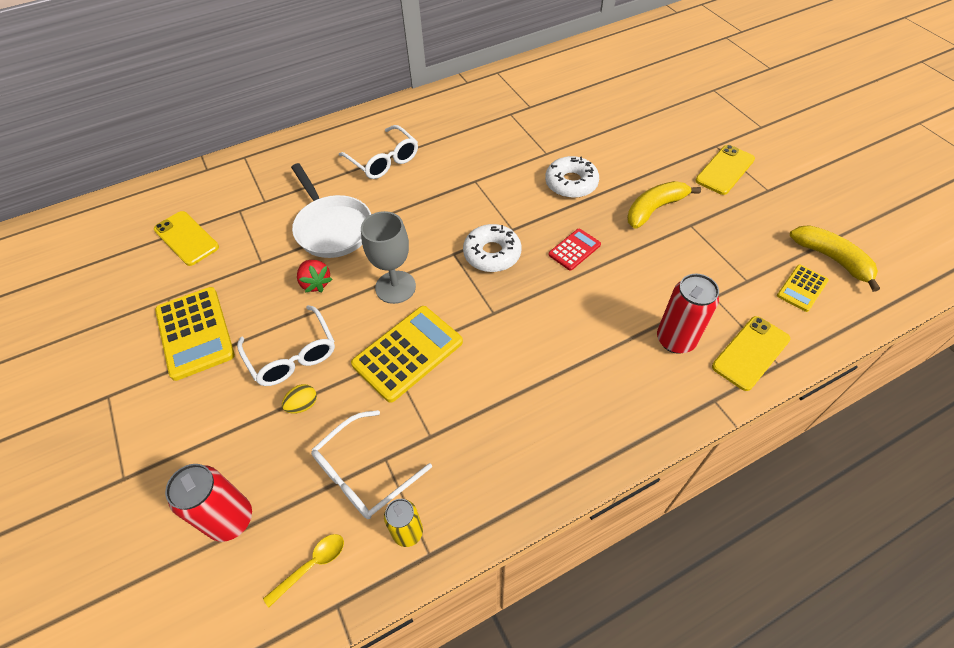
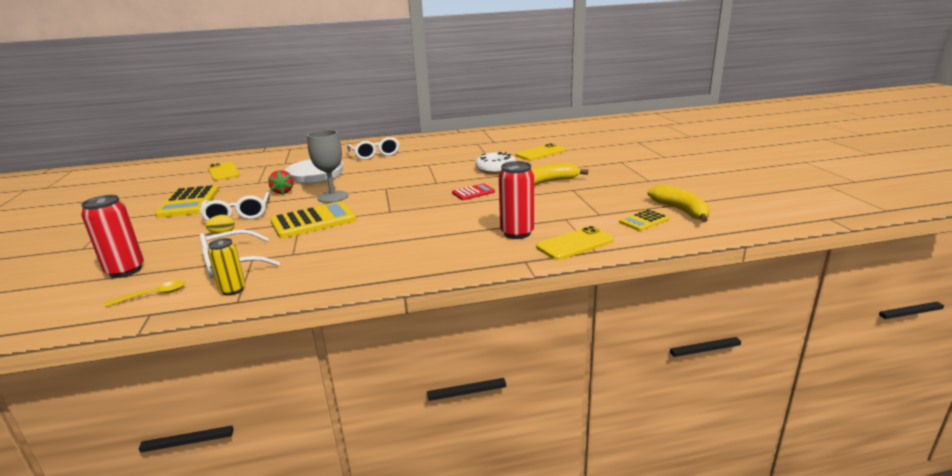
camera: 15 degrees right, 30 degrees down
(492, 254) = (412, 190): white donut -> none
(725, 170) = (619, 171): yellow phone -> yellow phone (540, 153)

